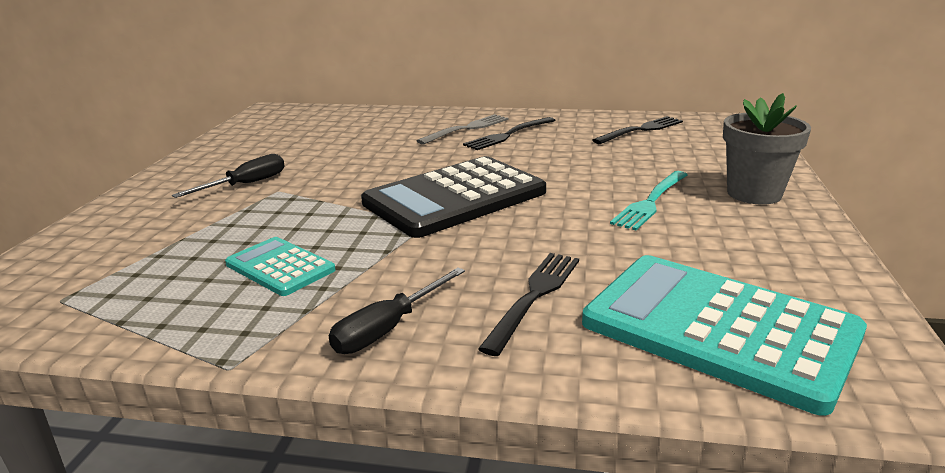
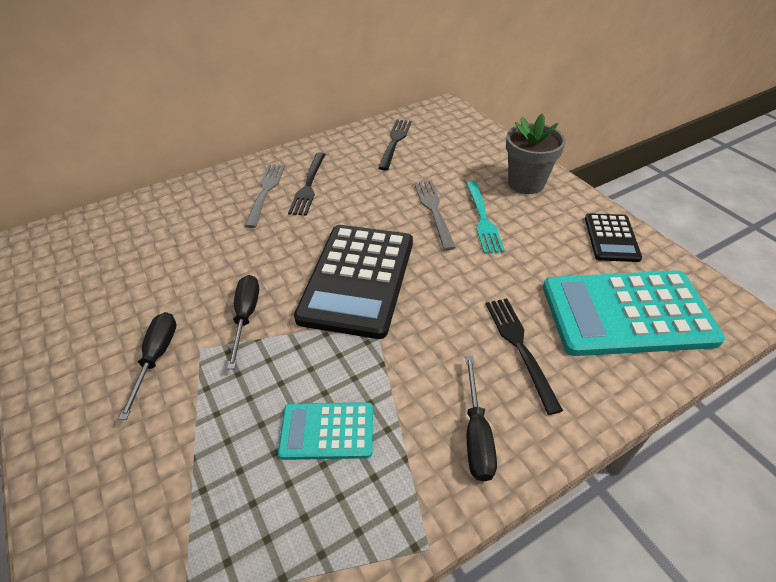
camera: 40 degrees left, 20 degrees up
(335, 186) = (246, 316): none -> black screwdriver
(604, 181) = (433, 210): none -> grey fork
(805, 267) = (611, 238): none -> black calculator

